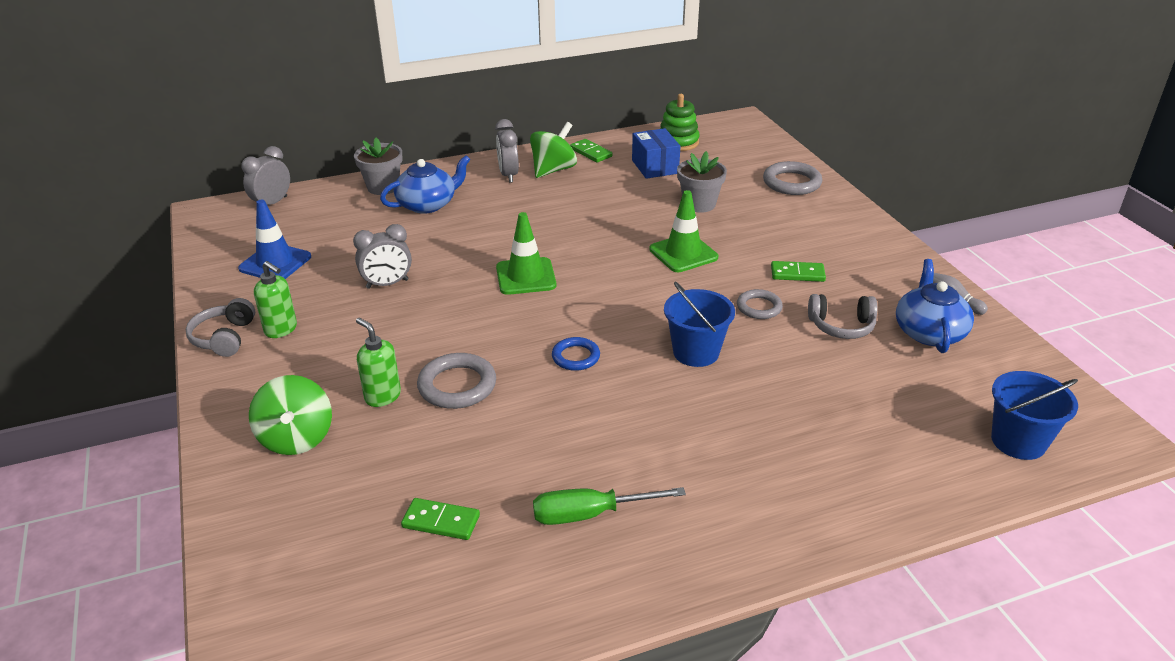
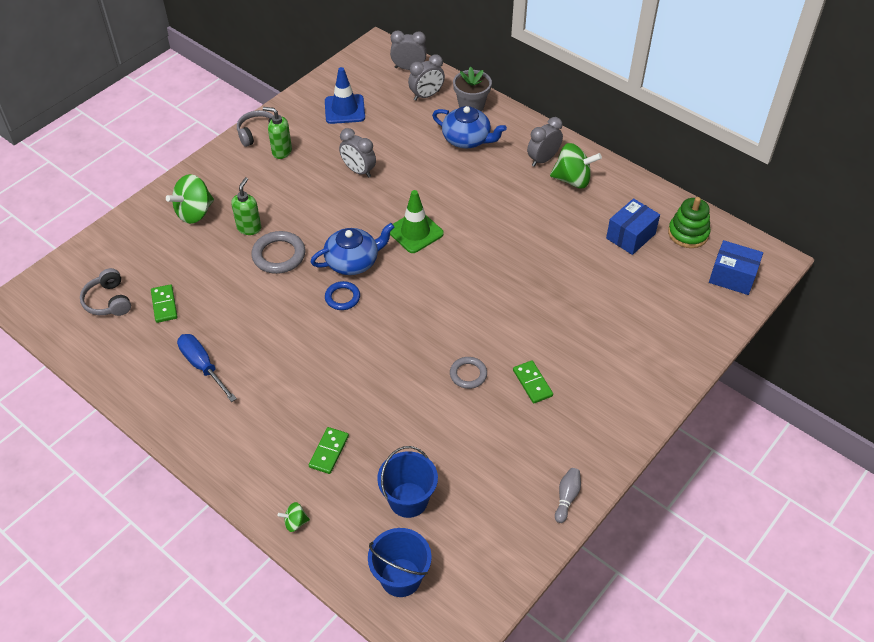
camera: 60 degrees right, 15 degrees up
(281, 329) = (281, 151): green soap dispenser -> green soap dispenser turned 105 degrees clockwise
(330, 206) = (426, 95): none -> grey clock
(589, 514) = (202, 366): green screwdriver -> blue screwdriver
(591, 152) = (620, 189): green domino -> green domino (329, 451)
(683, 253) = (509, 304): green traffic cone -> none
(696, 352) = (388, 358): blue bucket -> blue bucket (408, 500)
(699, 204) = (592, 286): grey flower pot -> none
(746, 141) = (732, 277): none -> blue box
(791, 183) = (680, 333): grey ring -> none
(841, 326) = (477, 432): grey headphones -> grey headphones (108, 301)
(905, 504) = (295, 522): none -> green spinning top
(929, 332) = (508, 491): blue teapot -> blue teapot (353, 261)

